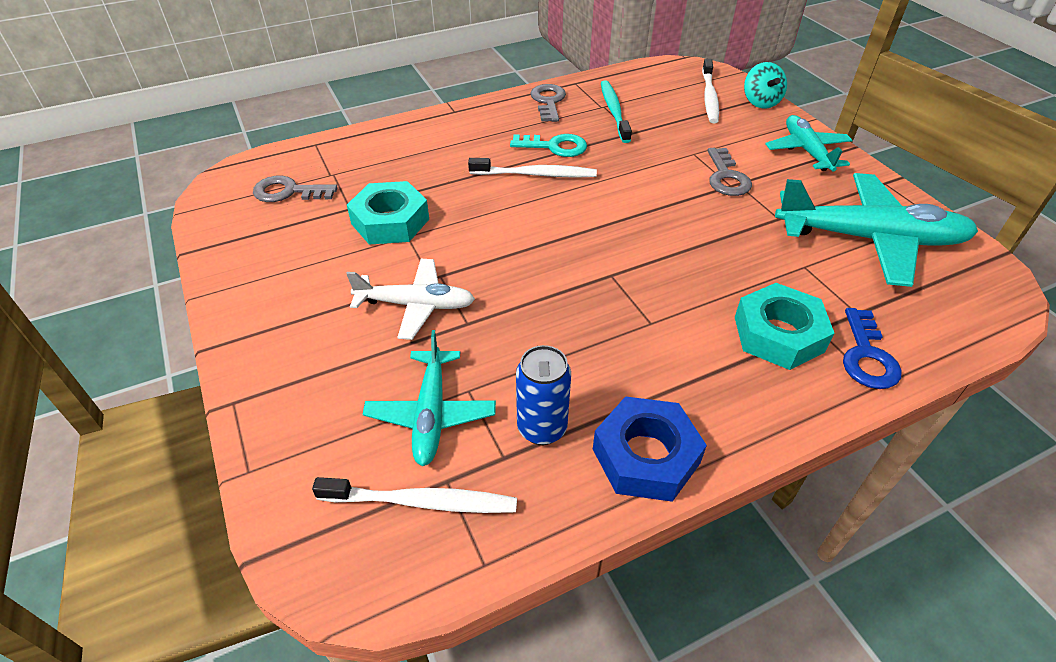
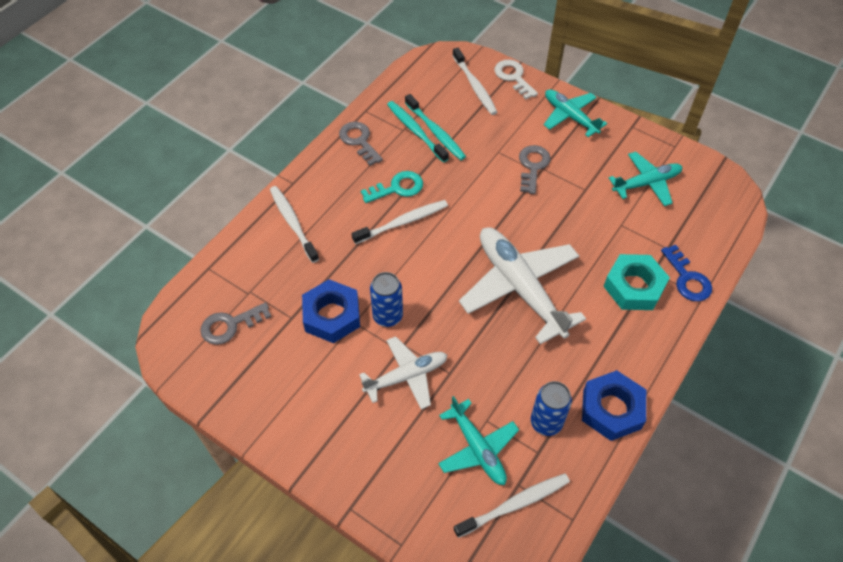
camera: 30 degrees left, 10 degrees up
(390, 221) = (332, 315): turquoise nut -> blue nut
(425, 138) = (293, 223): none -> white toothbrush
(446, 244) = (387, 316): none -> blue can
(622, 277) = (520, 288): none -> white plane
(635, 118) = (436, 132): none -> turquoise toothbrush
(726, 177) = (533, 166): grey key -> grey key turned 135 degrees counterclockwise
(760, 102) = (513, 77): turquoise spinning top -> white key
(869, 239) = (646, 183): turquoise plane -> turquoise plane, size x0.59

